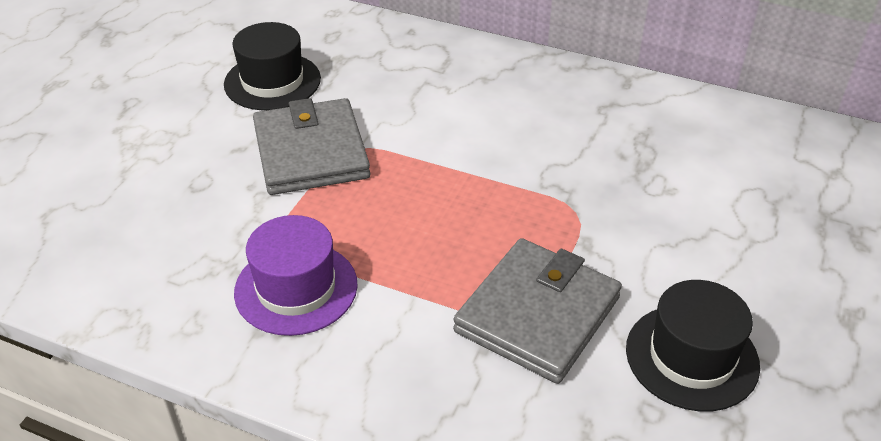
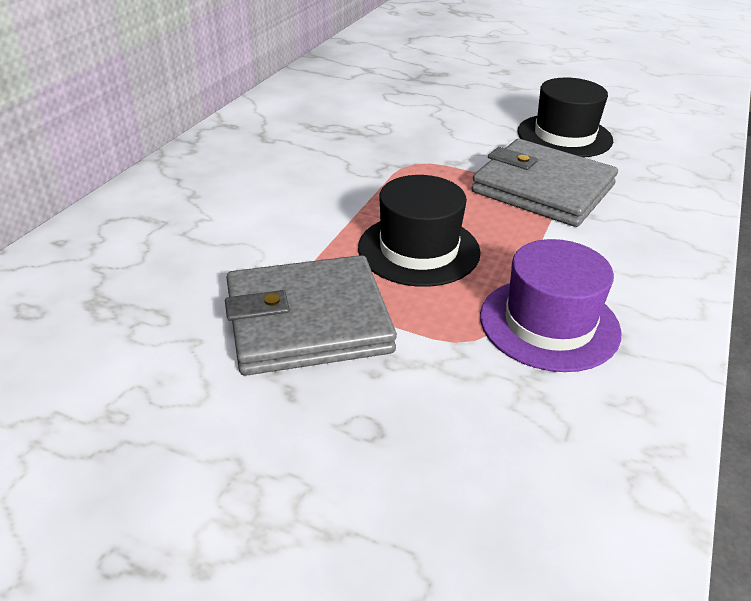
camera: 90 degrees left, 5 degrees down
(272, 81) = (125, 367): black hat -> black hat (418, 250)

